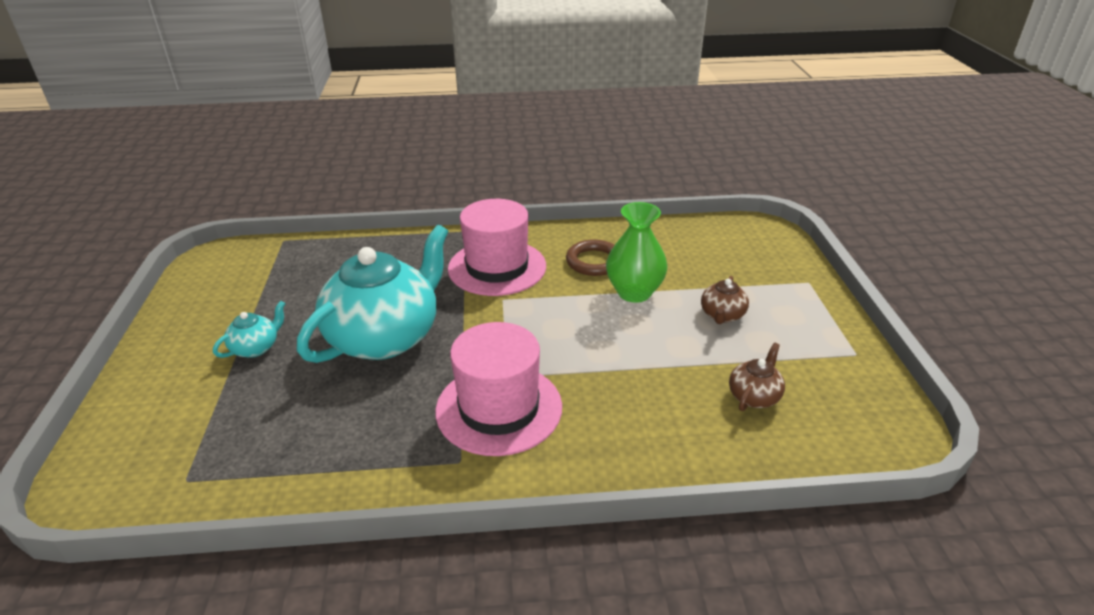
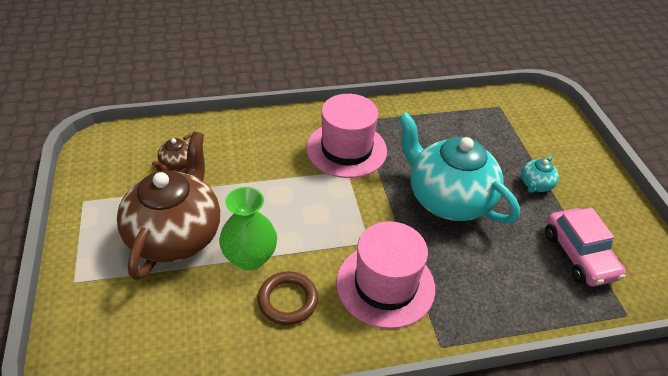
camera: 170 degrees right, 10 degrees up
(280, 280) = (579, 255): none -> pink car
(385, 337) = (448, 198): turquoise teapot -> turquoise teapot turned 105 degrees clockwise
(722, 315) = (176, 234): brown teapot -> brown teapot, size x2.39

